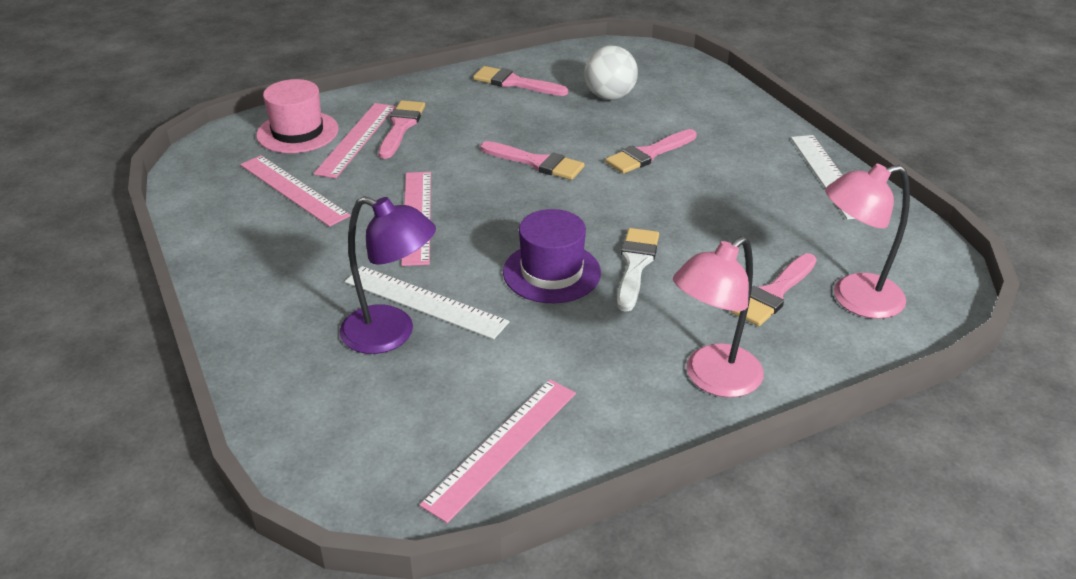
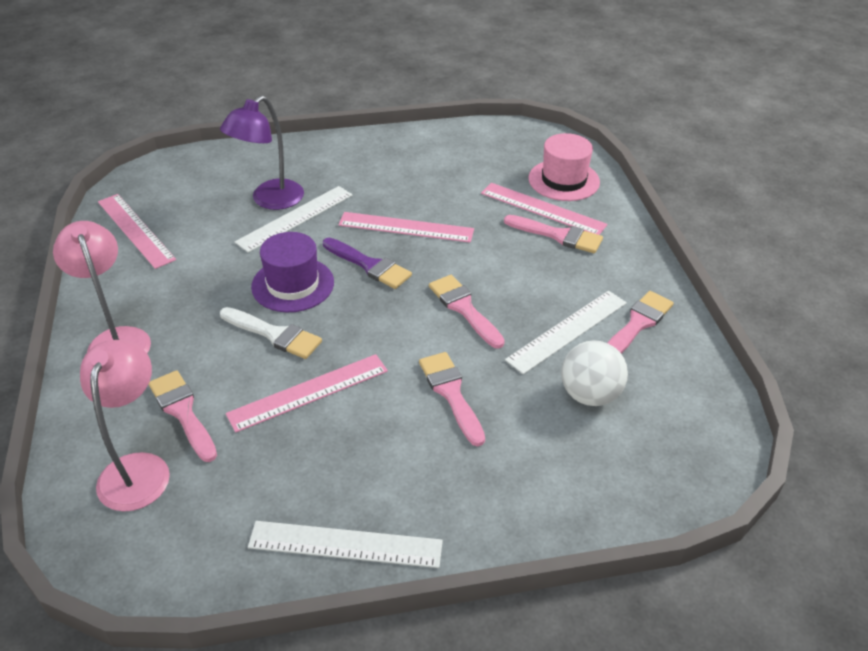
camera: 105 degrees right, 5 degrees up
(293, 190) = (471, 173): pink ruler -> pink ruler (308, 392)
(495, 228) = (369, 265): none -> purple brush
(537, 162) = (464, 308): pink brush -> pink brush turned 105 degrees clockwise
(540, 111) = (567, 331): none -> white ruler

